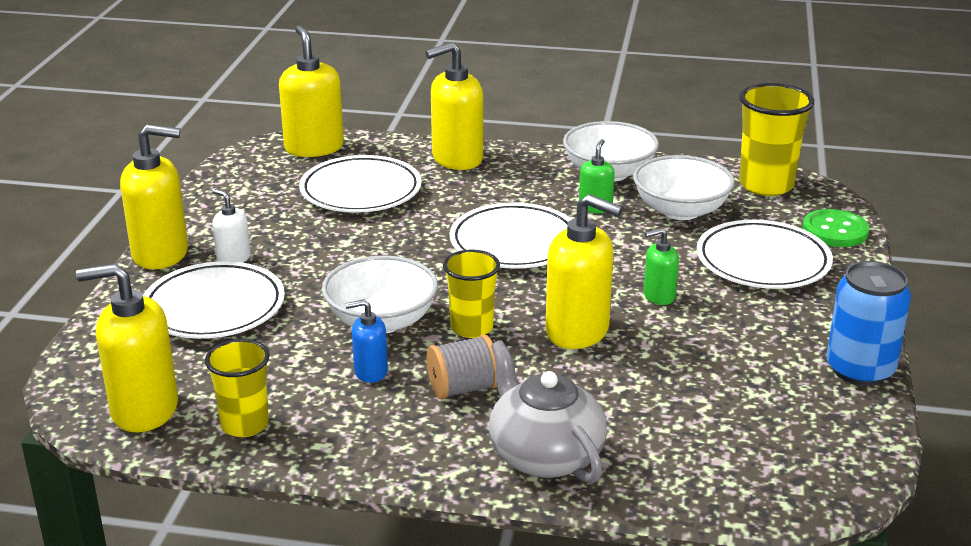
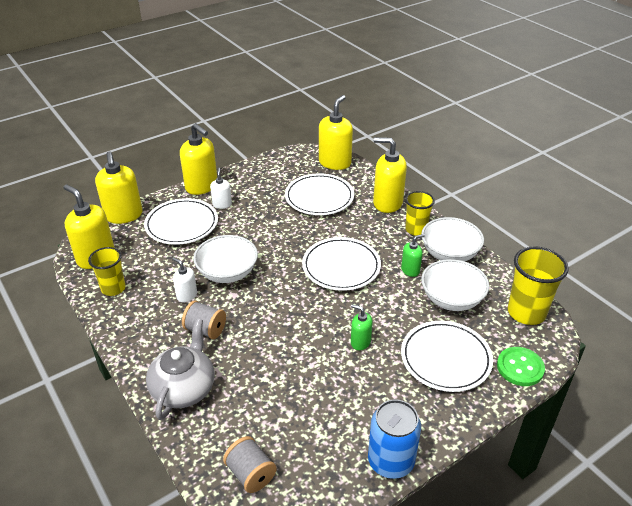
camera: 45 degrees right, 10 degrees up
(370, 372) = (187, 295): blue soap dispenser -> white soap dispenser
(471, 328) = (255, 301): yellow cup -> yellow cup (416, 230)
(578, 331) = (294, 335): yellow soap dispenser -> yellow soap dispenser (124, 215)
(758, 471) = (250, 474): none -> grey spool

